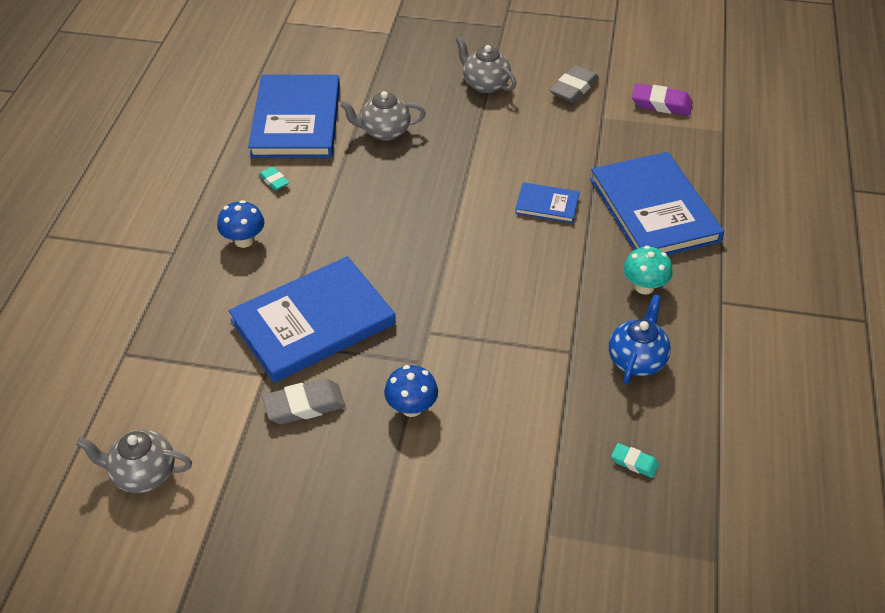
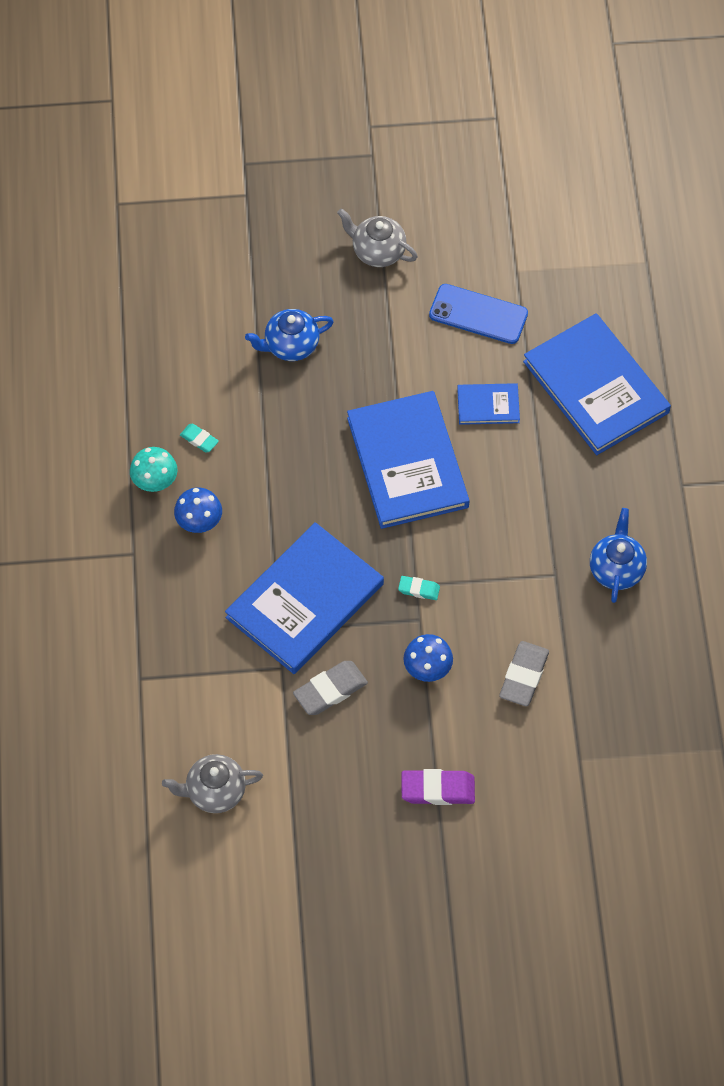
camera: 15 degrees left, 15 degrees up
(296, 120) = (190, 351): blue book -> blue book (408, 462)
(384, 132) = (290, 346): grey teapot -> blue teapot
(559, 139) = (478, 314): none -> blue phone
(573, 88) = (475, 236): grey eraser -> grey eraser (523, 676)
(634, 462) = (636, 675): turquoise eraser -> turquoise eraser (419, 589)
(644, 287) = (606, 485): turquoise mushroom -> turquoise mushroom (155, 481)
(661, 104) = (574, 238): purple eraser -> purple eraser (438, 789)

